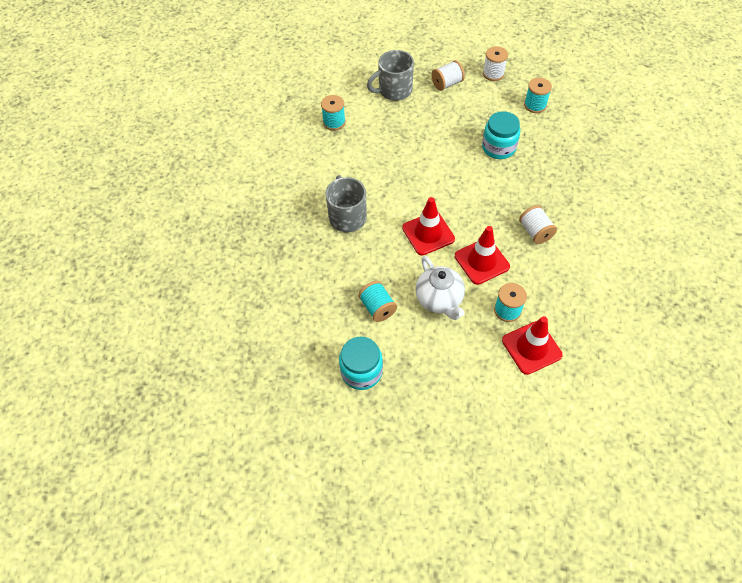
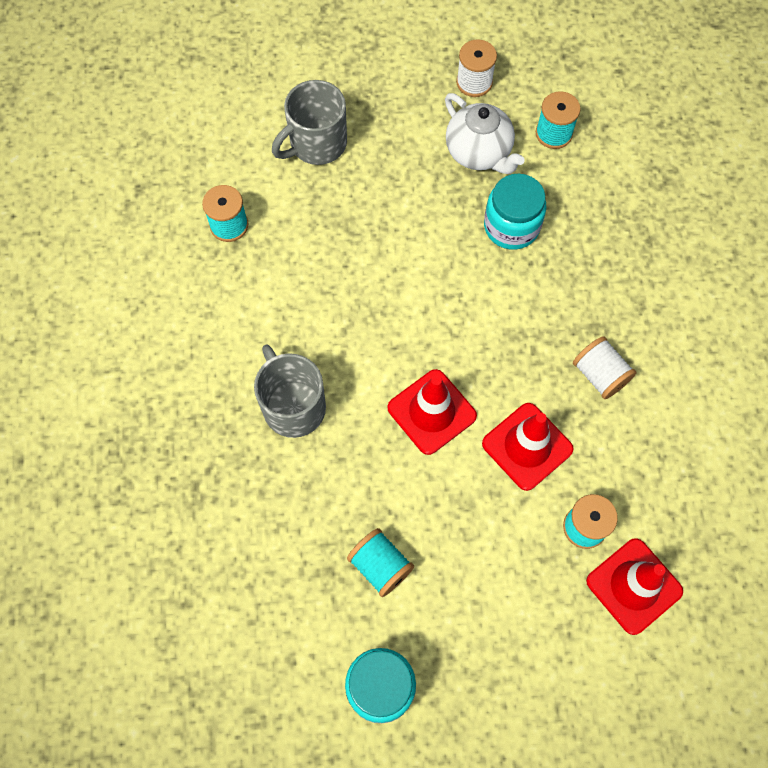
camera: 15 degrees left, 10 degrees up
(439, 300) = (475, 531): white teapot -> white teapot (479, 153)
(447, 84) = (402, 115): white spool -> none

